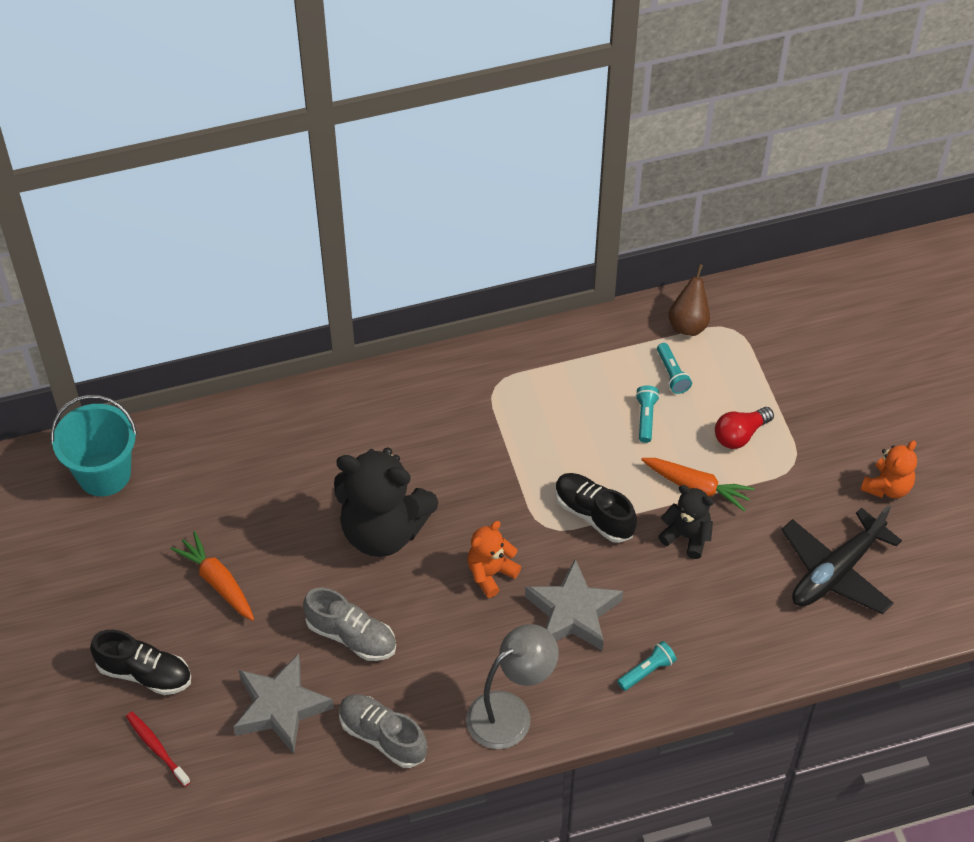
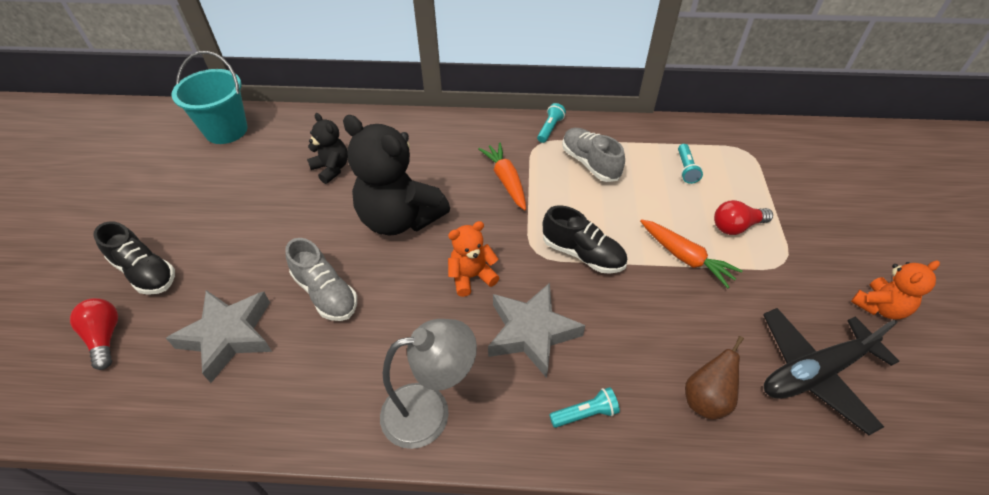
camera: 20 degrees right, 5 degrees down
(156, 748) = (105, 337): red toothbrush -> red light bulb
(218, 582) = (250, 221): orange carrot -> orange carrot (506, 181)
(382, 736) = (298, 394): grey shoe -> grey shoe (590, 163)
(593, 514) = (583, 254): black shoe -> black shoe turned 150 degrees clockwise
(646, 418) = (654, 194): turquoise flashlight -> turquoise flashlight (550, 129)
(687, 536) = (664, 296): black teddy bear -> black teddy bear (331, 169)
(688, 324) = (709, 140): brown pear -> brown pear (706, 399)

